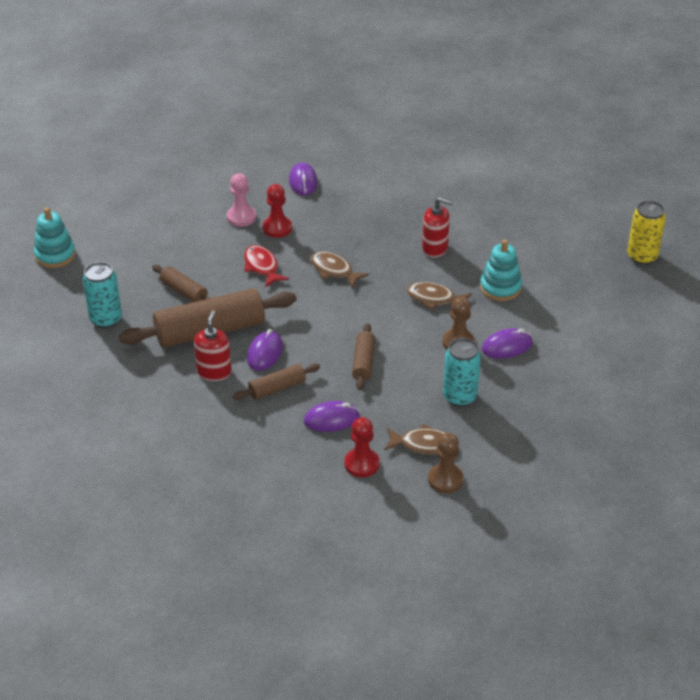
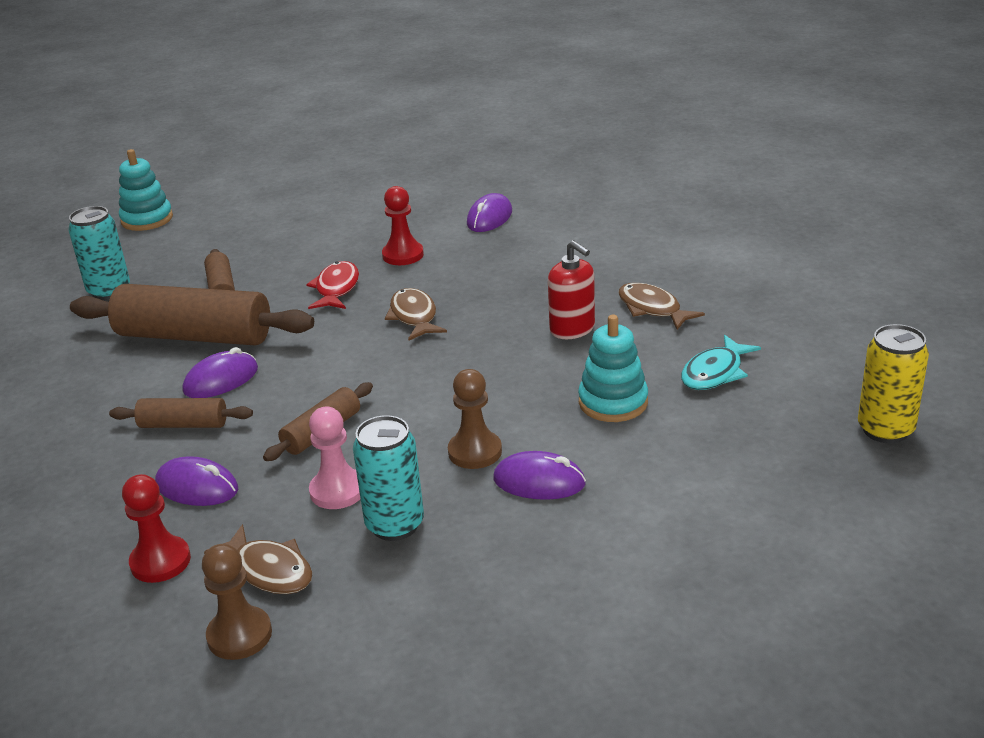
camera: 35 degrees right, 10 degrees down
(214, 372) = (140, 381): red soap dispenser -> none
(241, 217) = (377, 234): pink pawn -> pink pawn (337, 491)
(434, 299) = (504, 387): brown fish -> brown fish (652, 309)
(535, 251) = (715, 373): none -> turquoise fish

